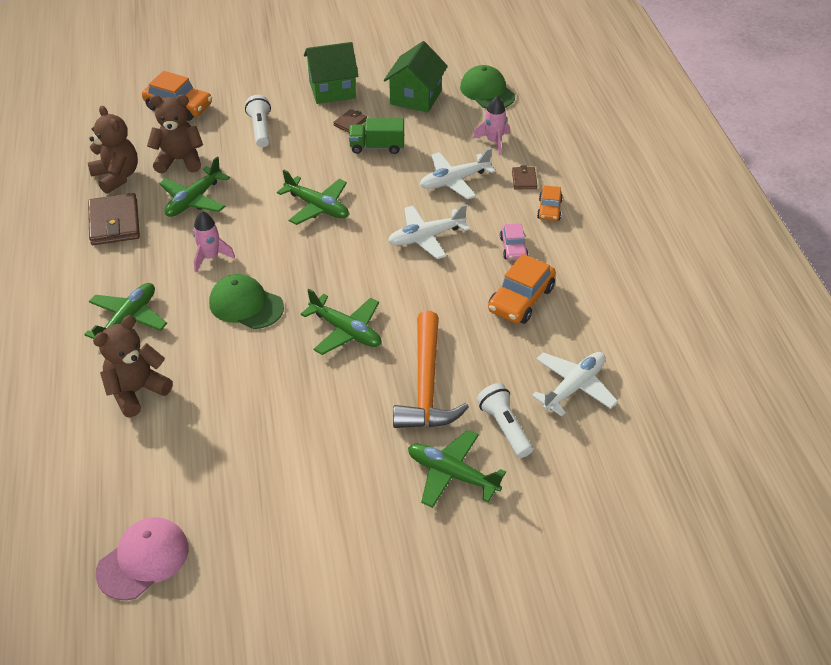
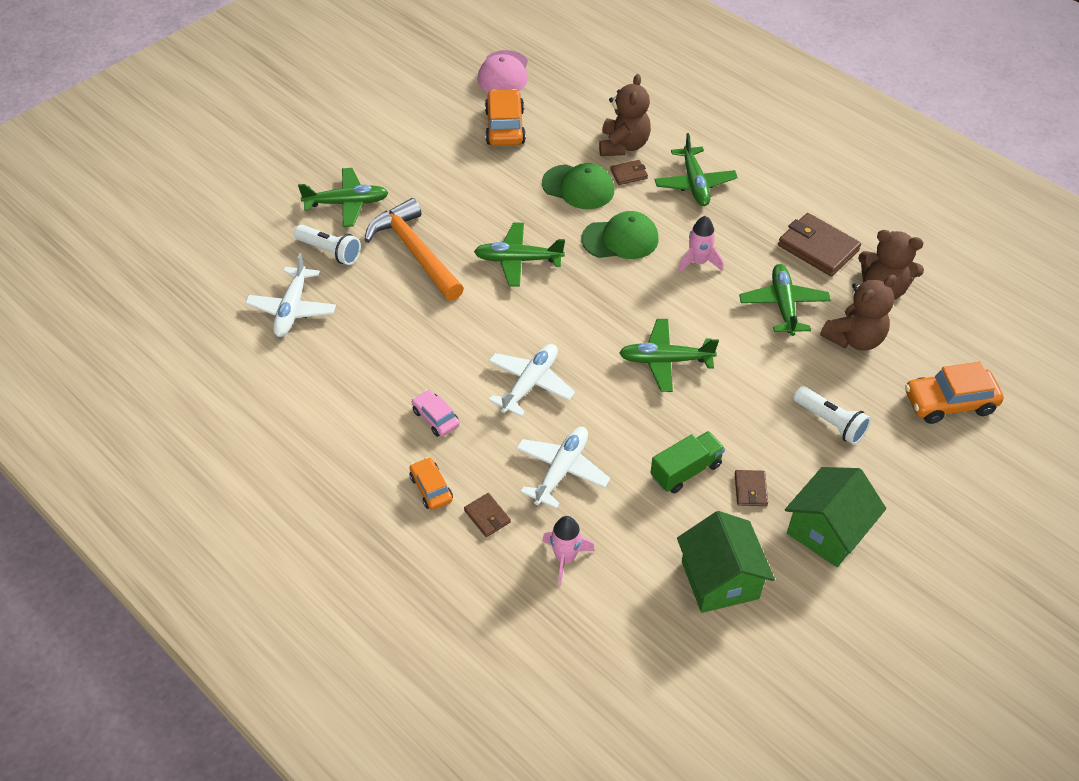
camera: 145 degrees right, 5 degrees up
(168, 359) = (629, 174): none -> brown wallet
(487, 91) = (644, 649): green cap -> green cap (578, 187)
(521, 299) = (390, 365): orange car -> orange car (505, 127)

